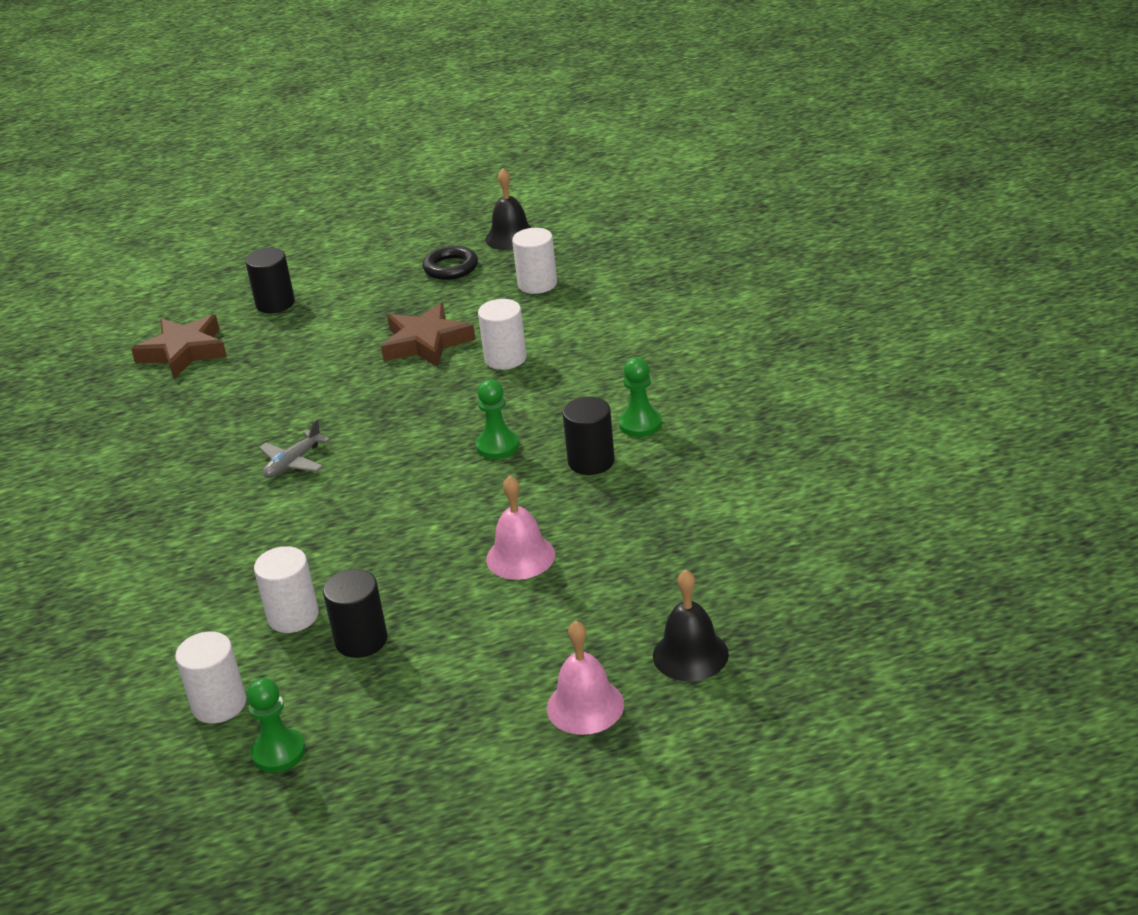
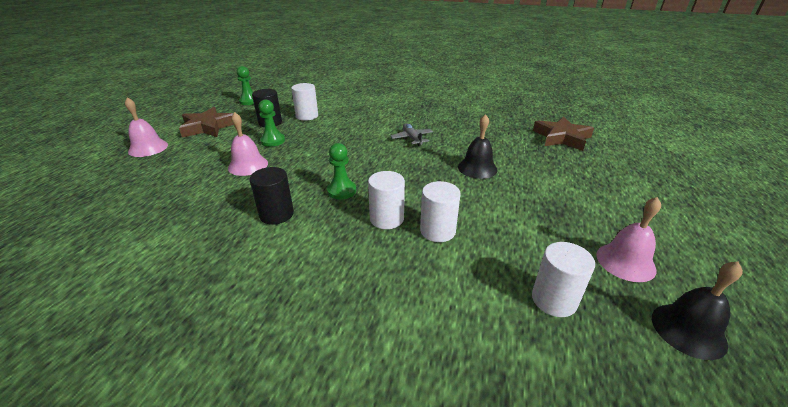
camera: 120 degrees right, 0 degrees up
(219, 704) = (287, 99): white cylinder -> white cylinder (386, 219)
(275, 303) = (607, 173): black cylinder -> none
(426, 342) = (497, 208): brown star -> brown star (208, 127)
(451, 268) = (625, 262): black ring -> pink bell
(640, 424) = (278, 251): green pawn -> green pawn (273, 141)
(690, 654) = (110, 179): black bell -> black bell (477, 168)

